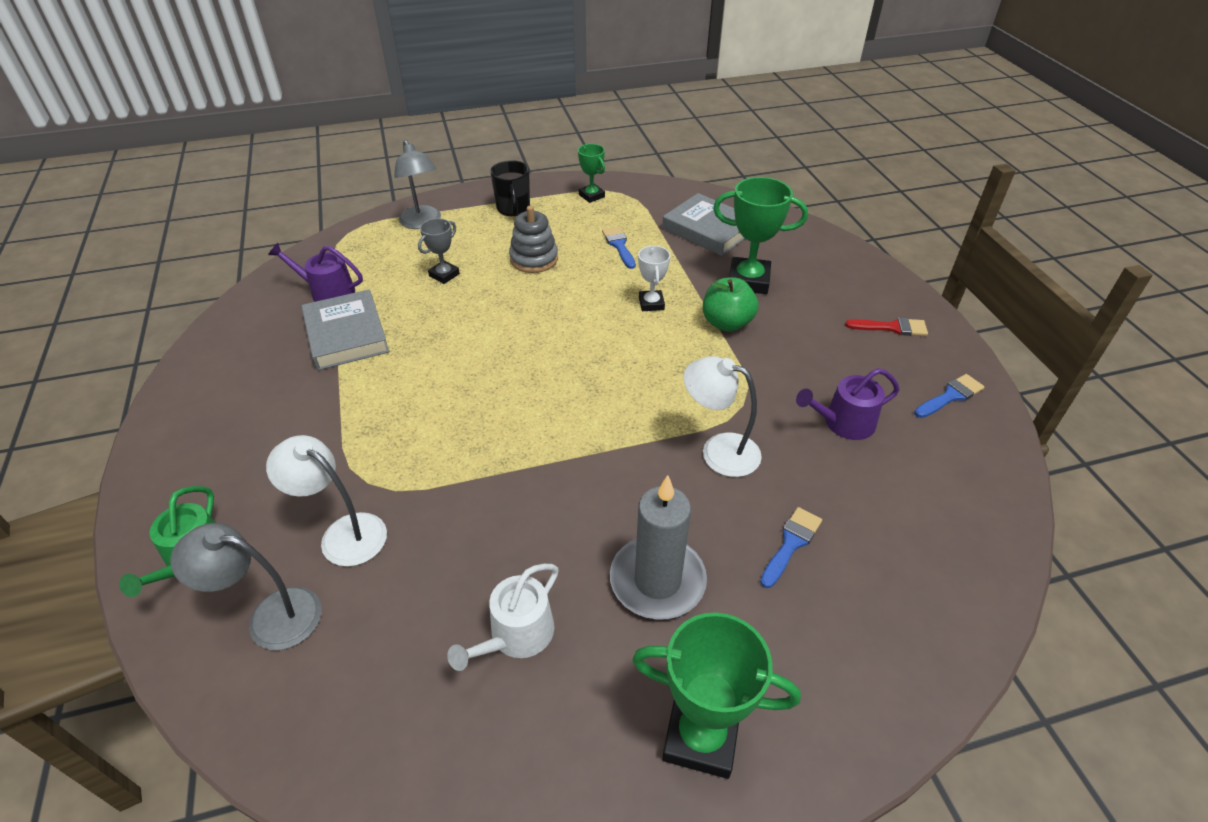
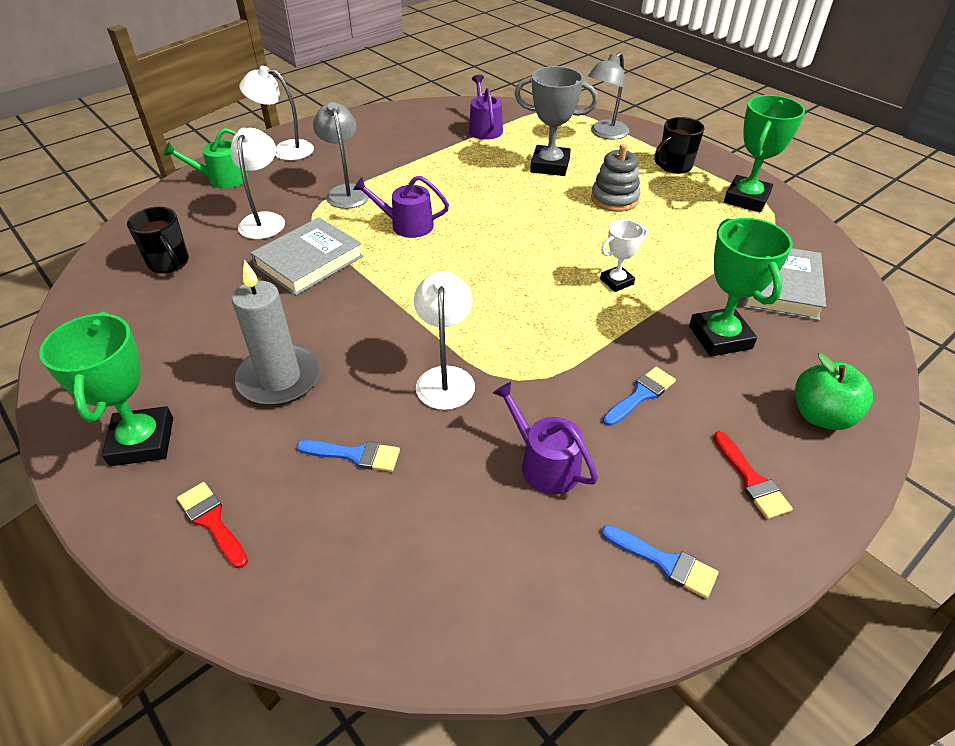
camera: 65 degrees right, 0 degrees up
(185, 475) = (285, 150): none -> white lamp
(270, 616) = (192, 219): grey lamp -> grey lamp (346, 192)
(346, 335) = (446, 152): grey book -> grey book (309, 261)
(359, 661) = (169, 263): none -> black mug
(444, 275) = (550, 165): grey trophy -> grey trophy, size x1.76
(461, 407) = (407, 225): none -> purple watering can
(516, 635) = (206, 321): white watering can -> none
(591, 196) = (746, 199): green trophy -> green trophy, size x1.76
(619, 246) = (685, 238): blue brush -> blue brush (640, 395)
(727, 323) = (633, 338): green apple -> green apple (821, 415)
(839, 681) = (212, 521): none -> red brush

